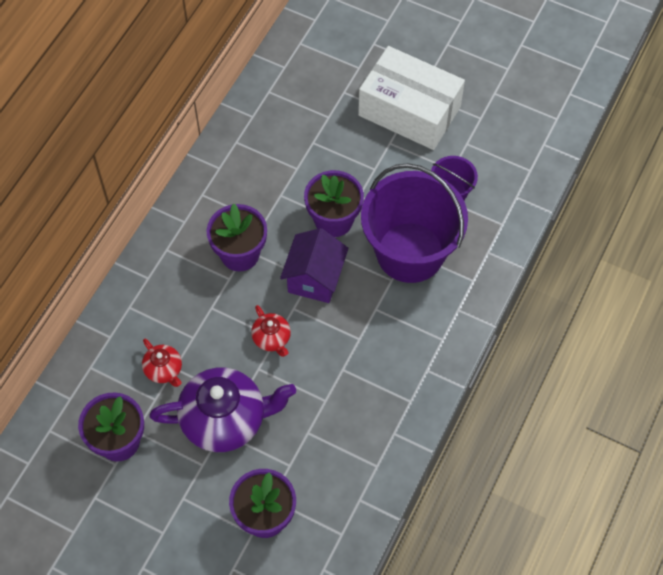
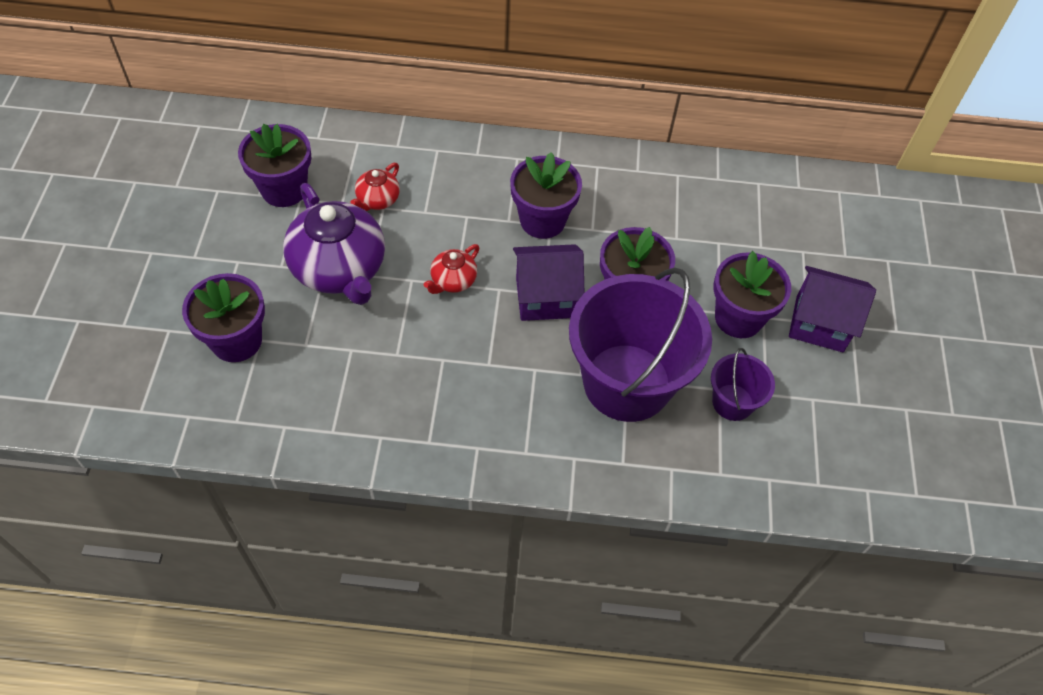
camera: 65 degrees right, 5 degrees down
(384, 159) = (738, 318): none -> purple flower pot
(409, 111) = (819, 324): white box -> purple house

